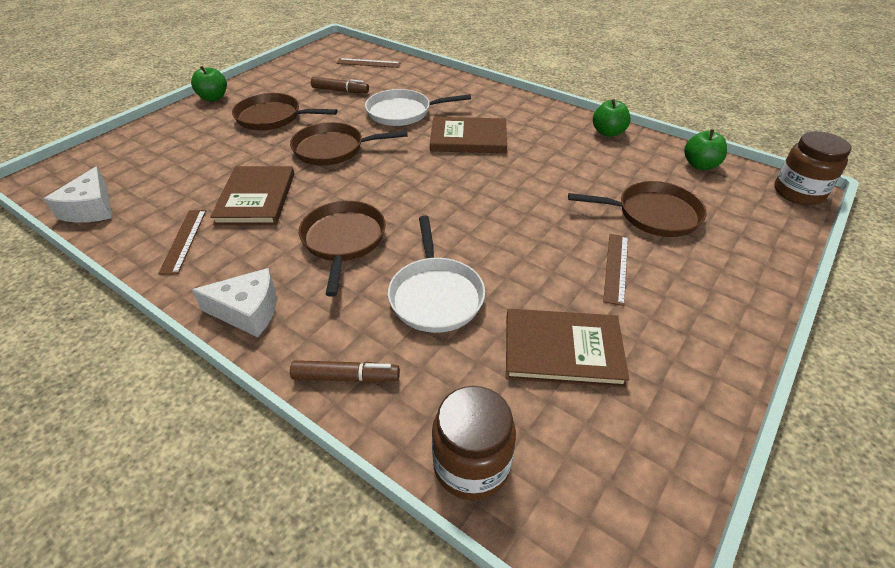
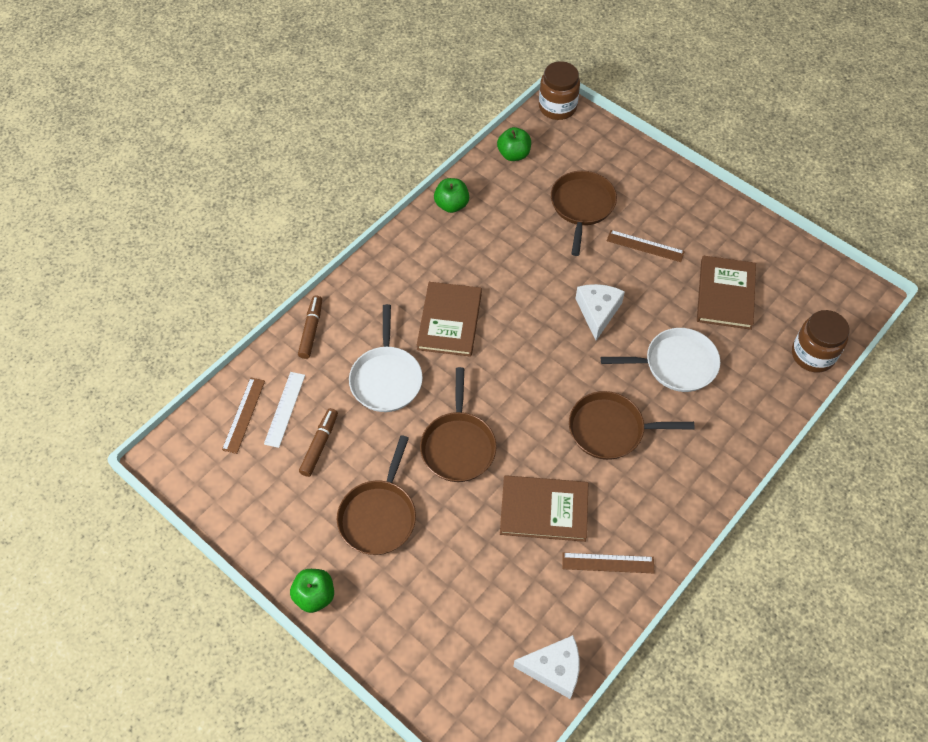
camera: 85 degrees left, 15 degrees up
(248, 311) = (696, 493): white cheese -> white cheese (597, 312)
(346, 377) = (755, 422): brown marker -> brown marker (311, 330)
(373, 76) = (285, 409): none -> white ruler

